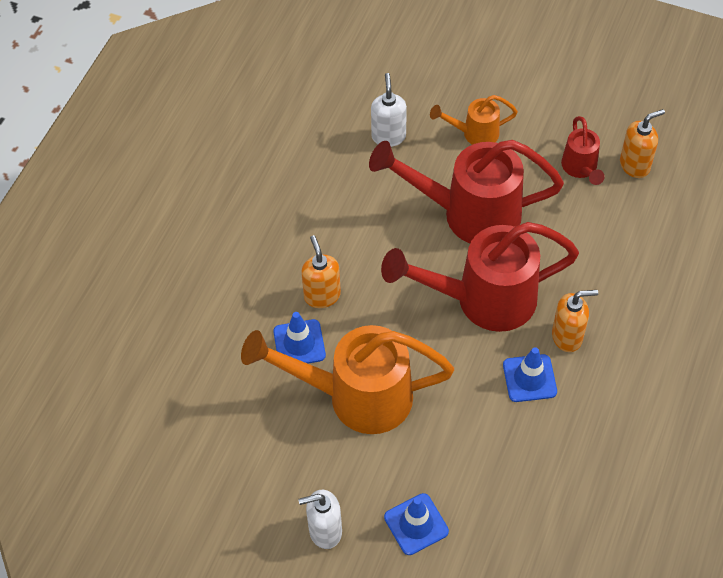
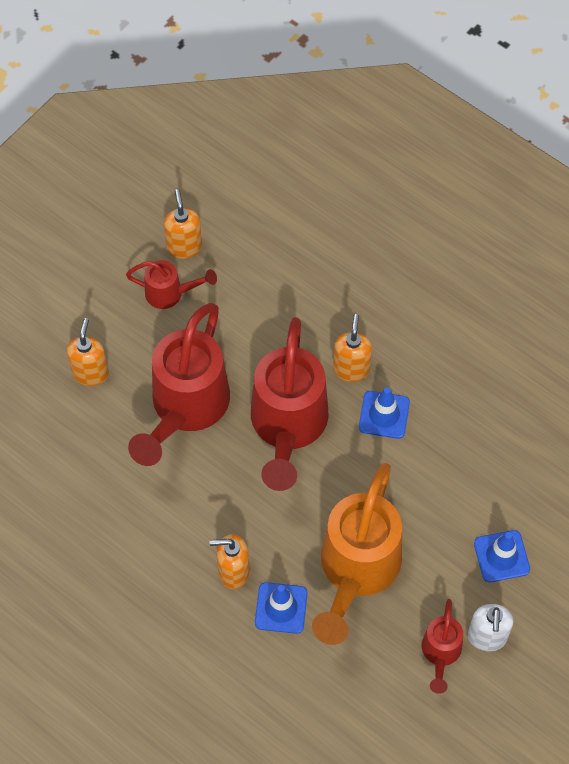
camera: 75 degrees left, 5 degrees up
(295, 492) = (440, 654): none -> red watering can
(388, 136) = (61, 454): white soap dispenser -> none
(474, 133) = (90, 373): orange watering can -> orange soap dispenser

